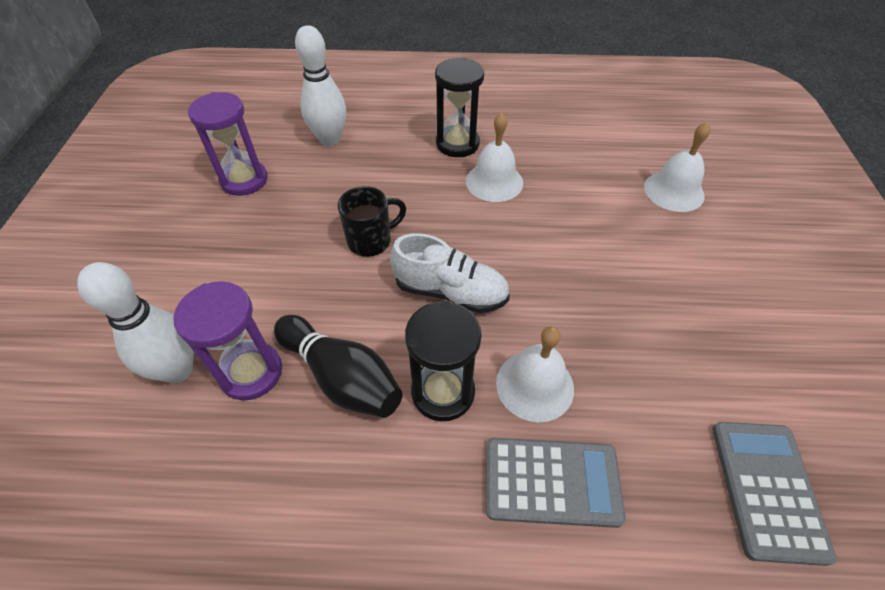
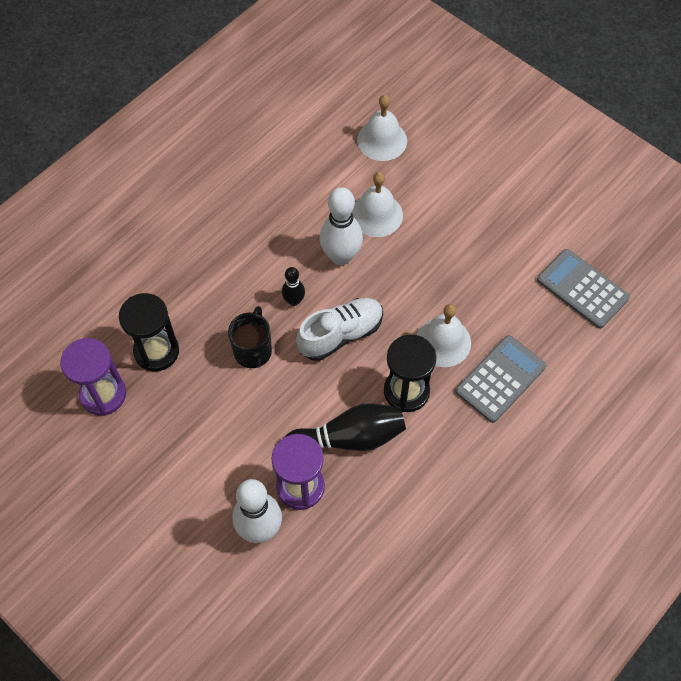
camera: 50 degrees left, 10 degrees up
(330, 139) = (113, 306): white bowling pin -> white bowling pin (341, 256)
(448, 236) = (294, 301): none -> black bowling pin
(457, 144) = (208, 225): black hourglass -> black hourglass (156, 351)
(494, 182) = (270, 234): white bell -> white bell (376, 214)

